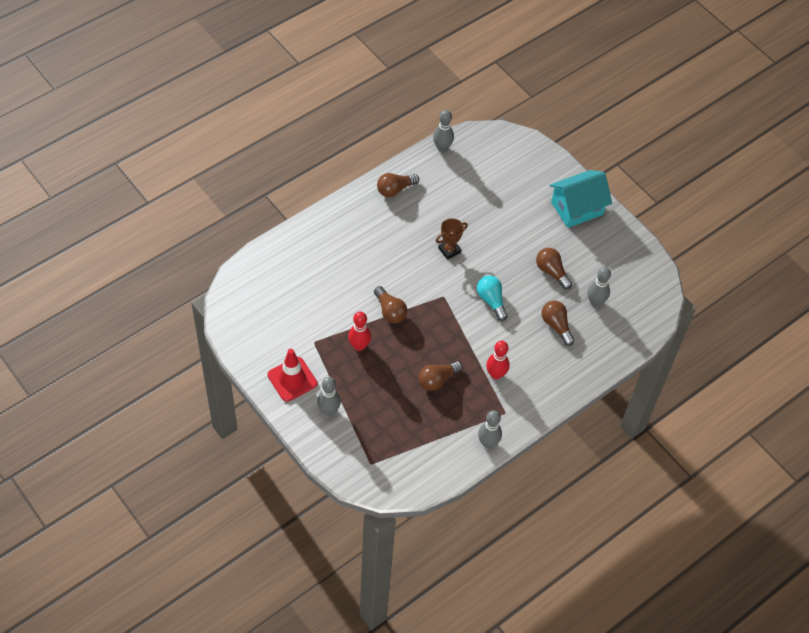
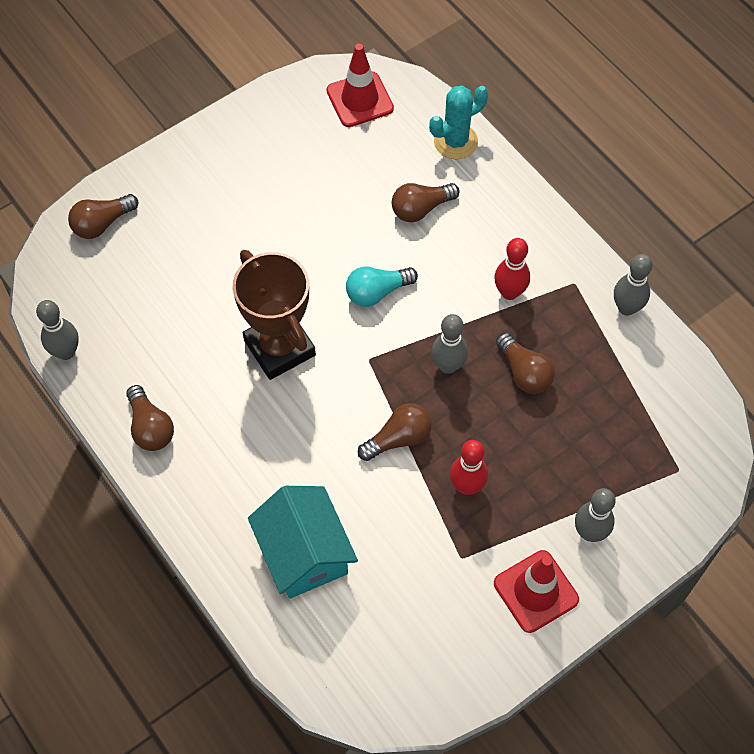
camera: 85 degrees left, 5 degrees up
(449, 250) = (279, 348): brown trophy -> brown trophy, size x1.93
(551, 272) = (324, 208): brown light bulb -> brown light bulb (102, 224)
(577, 208) = (205, 168): turquoise house -> turquoise house (304, 553)
(595, 302) = (378, 156): grey bowling pin -> grey bowling pin (448, 365)
(612, 347) = (455, 142): none -> turquoise cactus
(641, 291) = (360, 99): none -> red traffic cone

